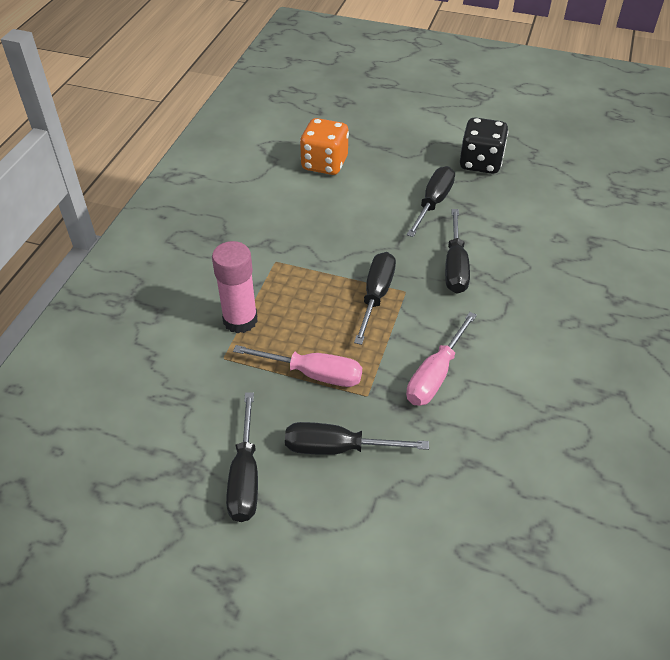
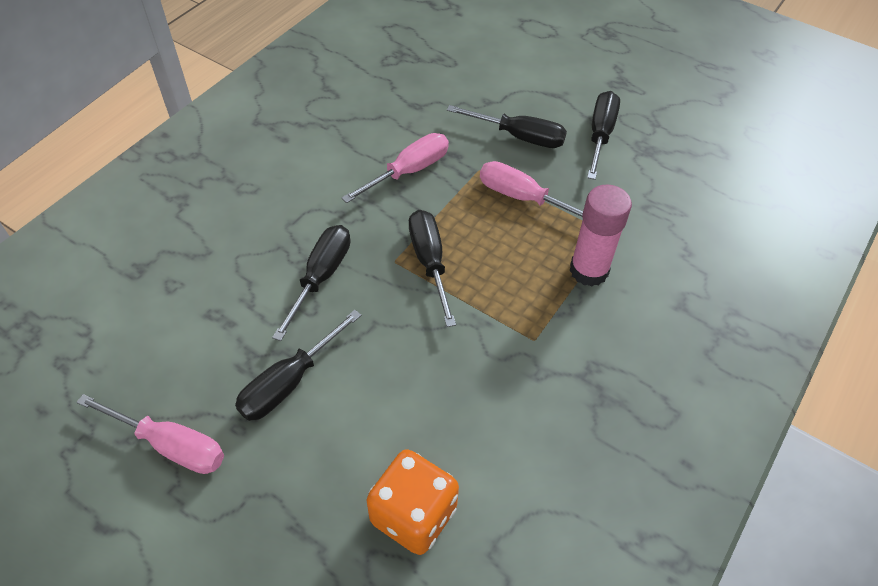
camera: 165 degrees left, 5 degrees up
(376, 296) = (430, 263): black screwdriver -> black screwdriver turned 135 degrees clockwise
(480, 163) = (170, 445): black dice -> pink screwdriver

